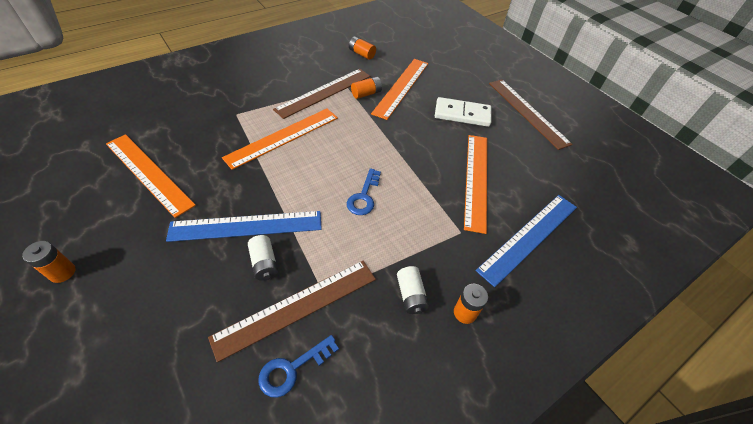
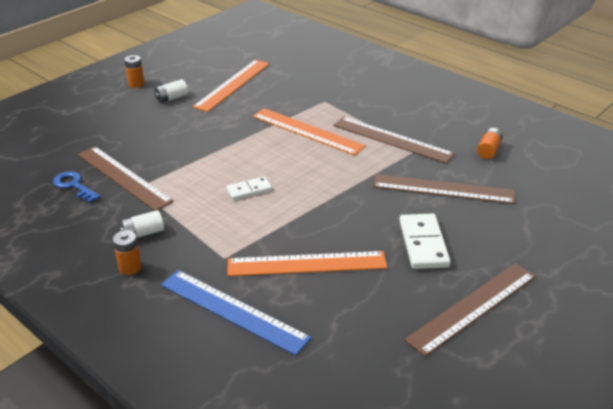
camera: 80 degrees right, 15 degrees down
(246, 226) = (194, 138): blue ruler -> none
(264, 263) = (160, 154): white battery -> white battery (171, 98)
(364, 196) = (249, 190): blue key -> white domino
(366, 94) = (410, 166): orange battery -> none
(401, 87) = (443, 189): orange ruler -> brown ruler

